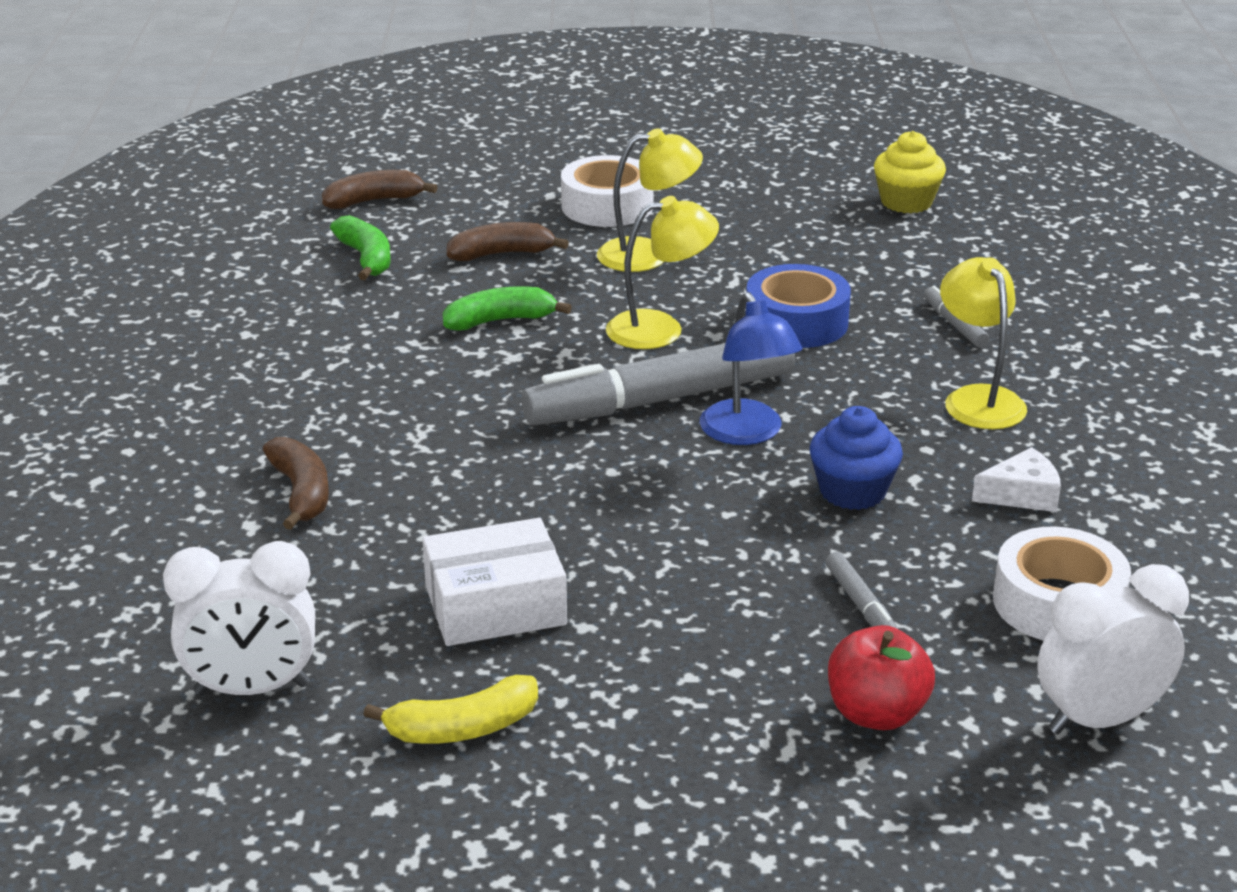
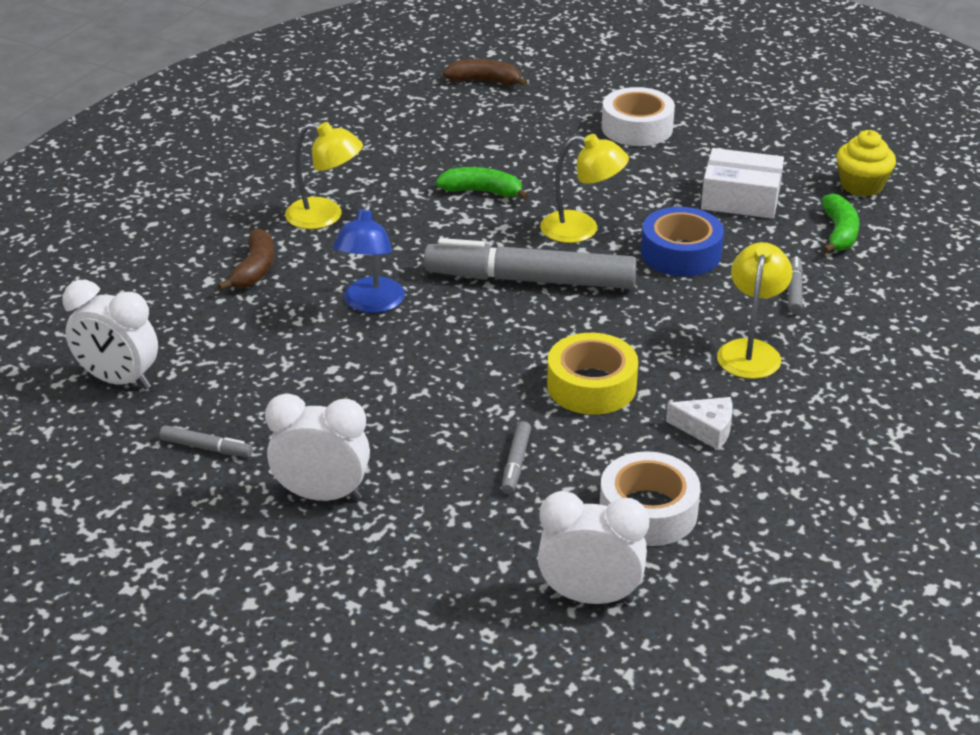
camera: 30 degrees right, 5 degrees up
(366, 258) = (440, 122): green banana -> green banana (839, 233)
(463, 728) = (206, 447): yellow banana -> grey marker
(495, 605) = (296, 380): white box -> white box (740, 198)
(501, 254) = (530, 143): brown banana -> none
(648, 254) = (628, 172): yellow lamp -> yellow lamp (325, 216)
(673, 728) = (322, 495): none -> white clock
(747, 433) = (563, 322): blue lamp -> blue lamp (371, 304)
(852, 491) = (591, 386): blue cupcake -> yellow tape
(876, 713) = (452, 535): red apple -> none

